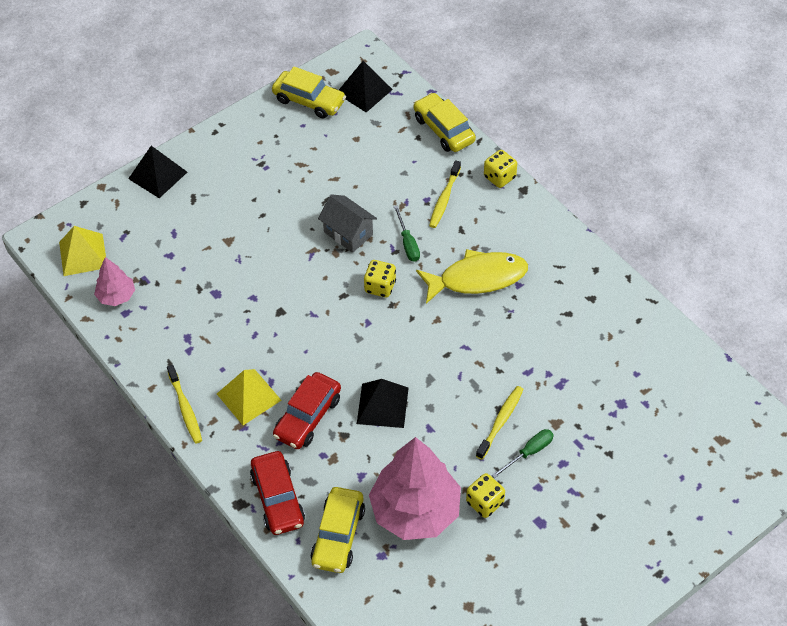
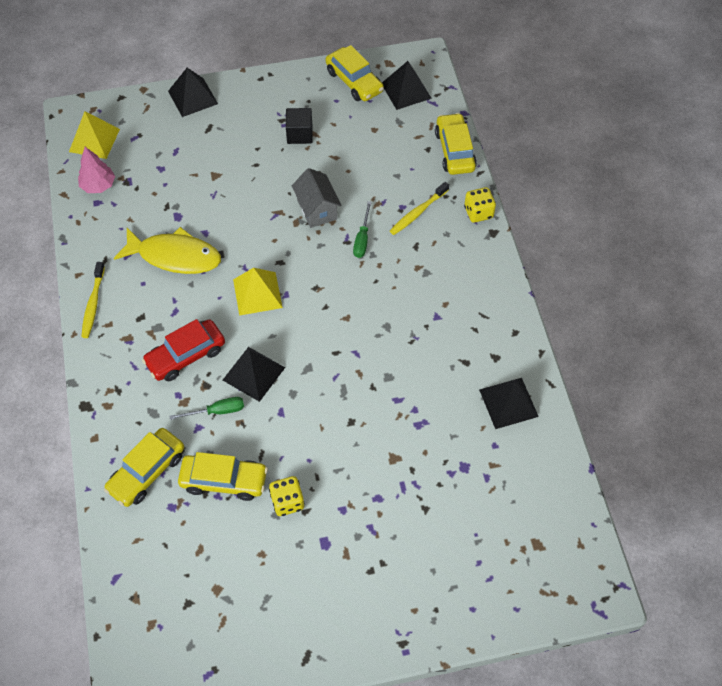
camera: 25 degrees right, 5 degrees up
(249, 397) = (149, 316): yellow pyramid -> yellow pyramid (257, 293)
(278, 499) = (118, 416): red car -> none
(287, 170) = (299, 134): none -> black cube
(380, 286) = (315, 267): yellow dice -> none
(415, 511) = (224, 481): pink tree -> yellow car
(477, 278) = (403, 295): yellow fish -> yellow fish (174, 256)
(500, 421) = (346, 434): yellow toothbrush -> none
(529, 452) = (353, 474): green screwdriver -> green screwdriver (217, 411)
(626, 332) = (508, 403): none -> black pyramid

